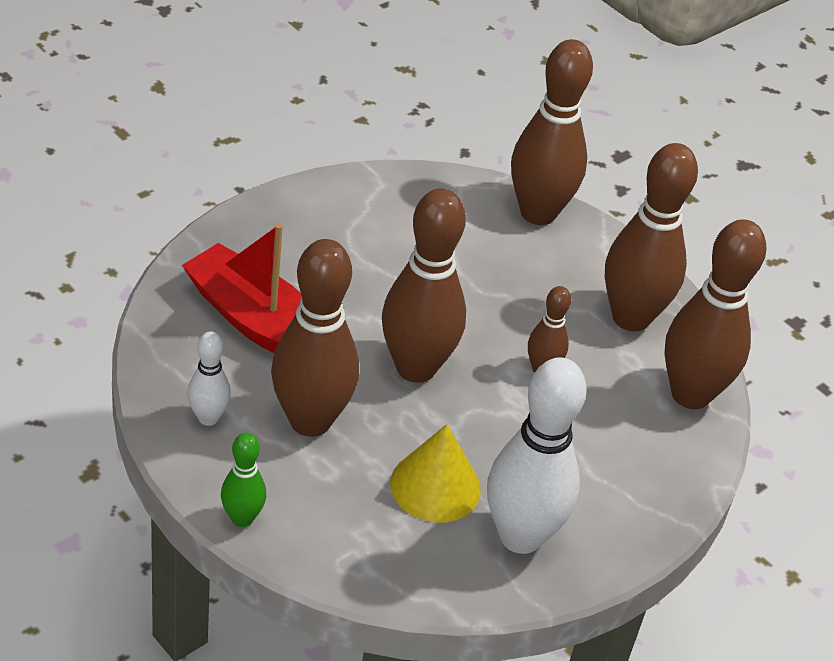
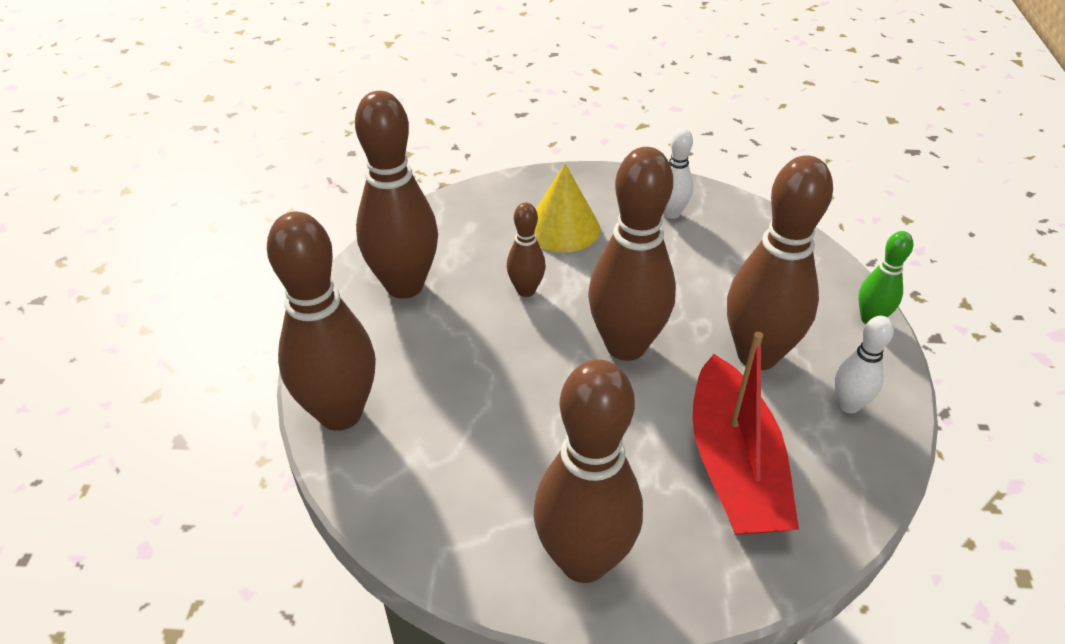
camera: 130 degrees left, 0 degrees up
(435, 486) = (699, 265): yellow cone -> yellow cone (563, 228)
(520, 536) = (671, 213): white bowling pin -> white bowling pin, size x0.50
(690, 394) = (444, 221): brown bowling pin -> brown bowling pin (584, 560)

